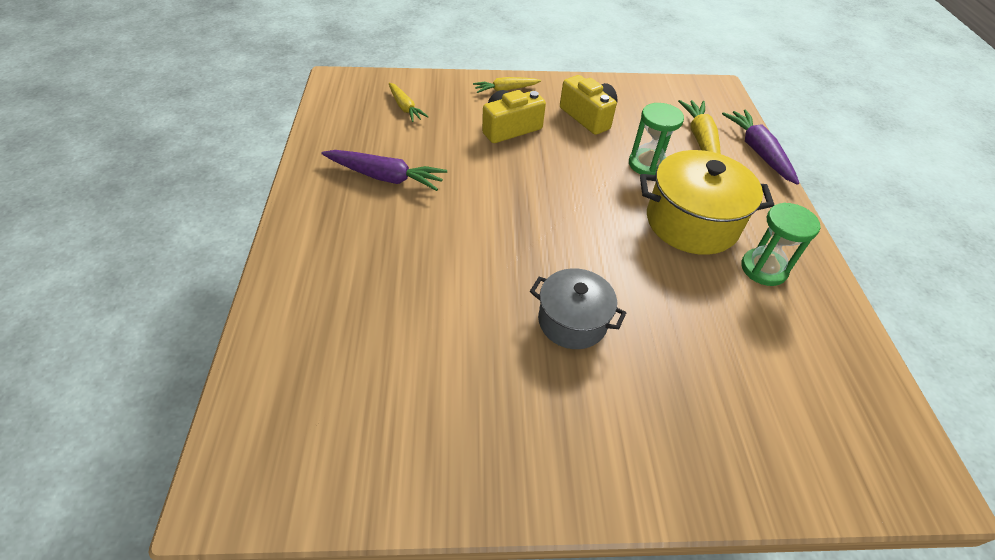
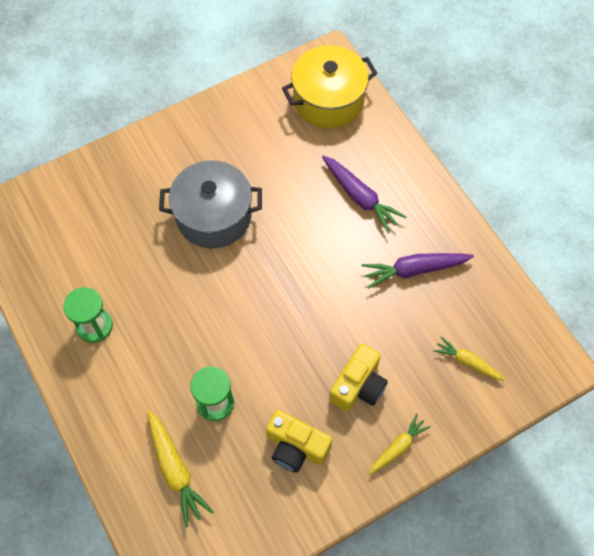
camera: 155 degrees right, 15 degrees up
(572, 321) = (213, 216): grey pot -> grey pot, size x1.57
(691, 222) = (158, 348): yellow pot -> yellow pot (328, 100)
(758, 152) = (115, 483): purple carrot -> purple carrot (360, 197)

